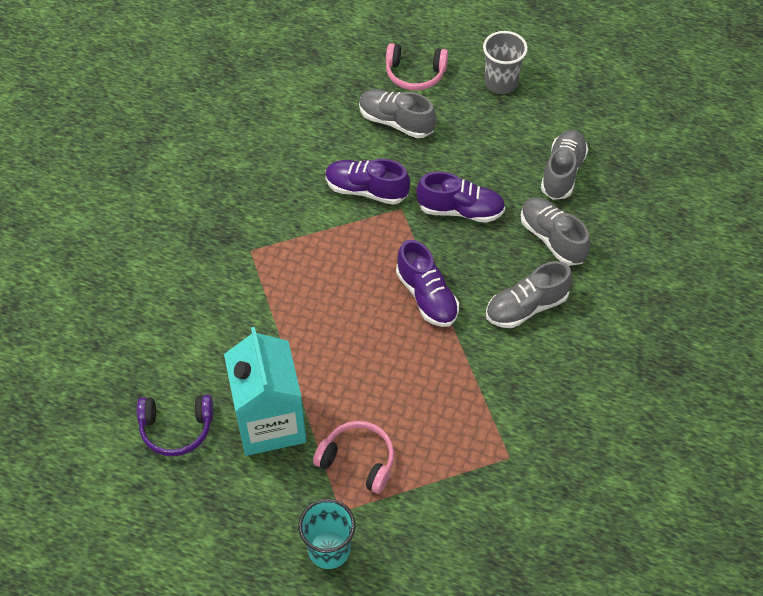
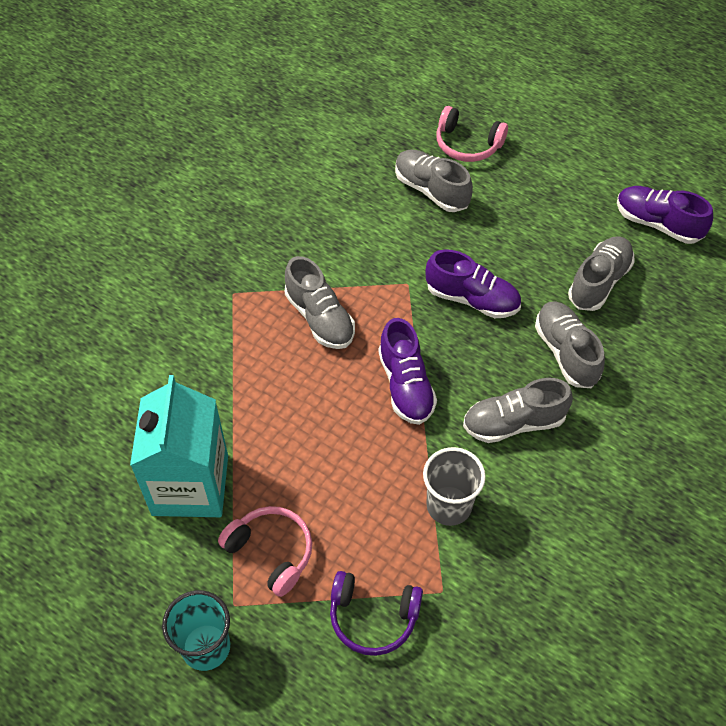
camera: 15 degrees right, 0 degrees up
(176, 428) = (89, 467): purple headphones -> purple headphones (373, 617)
(334, 255) = (320, 318): none -> grey shoe
(366, 190) = (376, 255): purple shoe -> purple shoe (658, 224)
(501, 83) = (558, 172): grey cup -> grey cup (449, 505)

